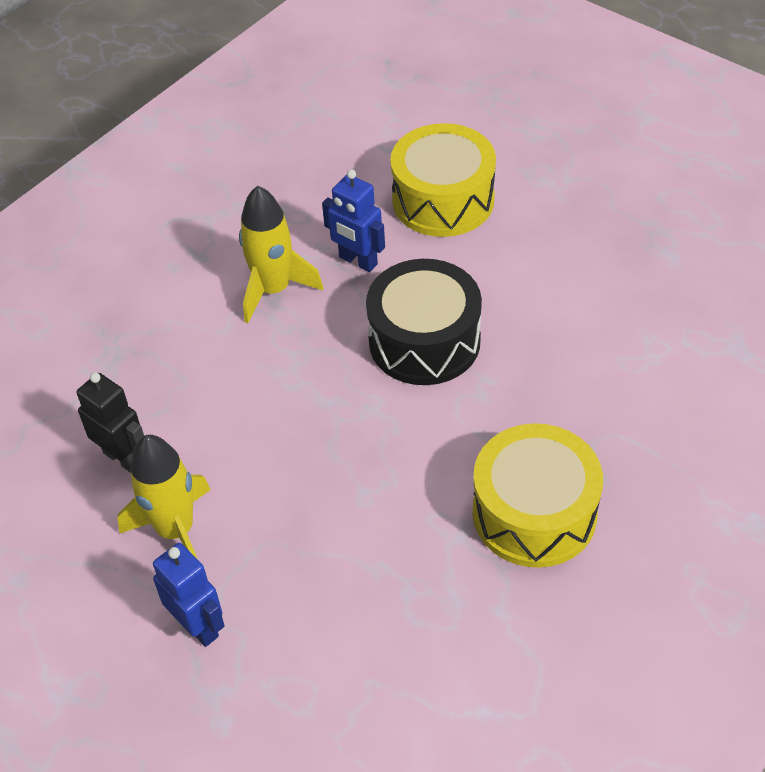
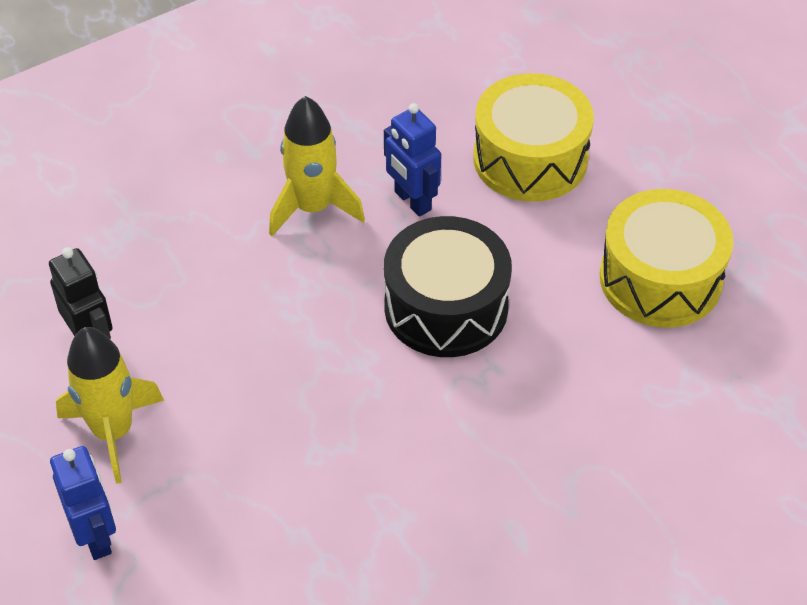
camera: 15 degrees right, 0 degrees up
(534, 513) = (484, 526): yellow drum -> yellow drum (660, 279)

